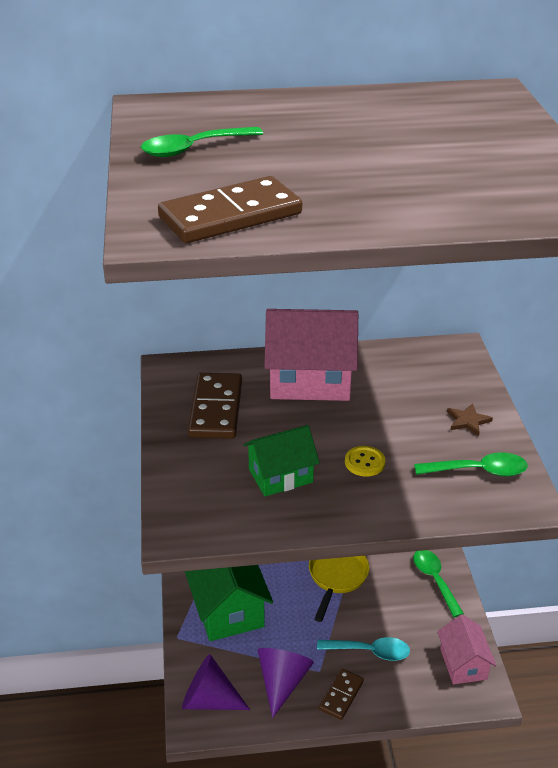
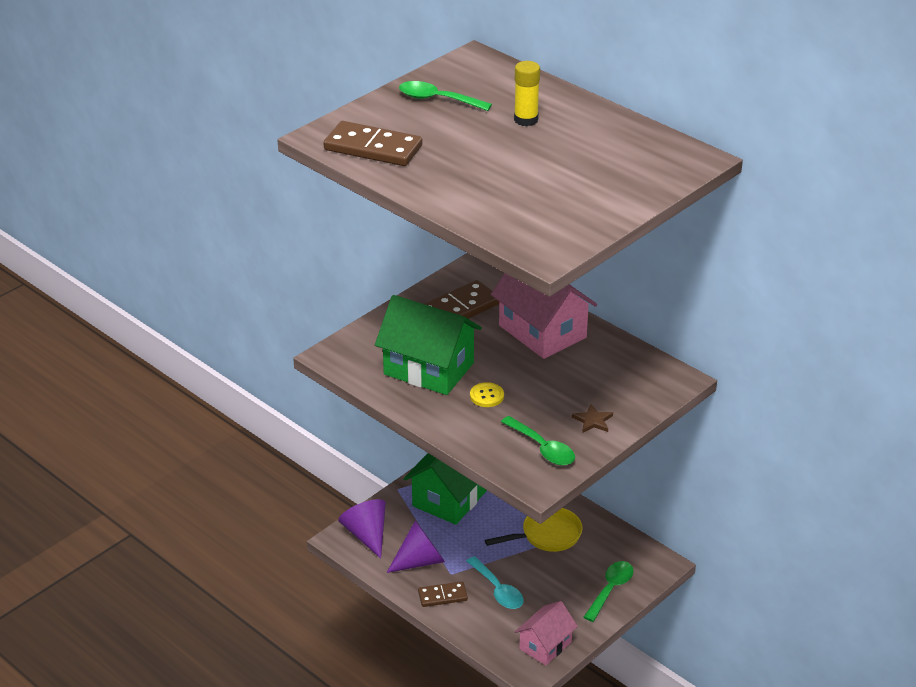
camera: 50 degrees right, 0 degrees up
(280, 476) = (429, 369): green house -> green house, size x1.67
(308, 126) = (526, 120): none -> yellow glue stick

